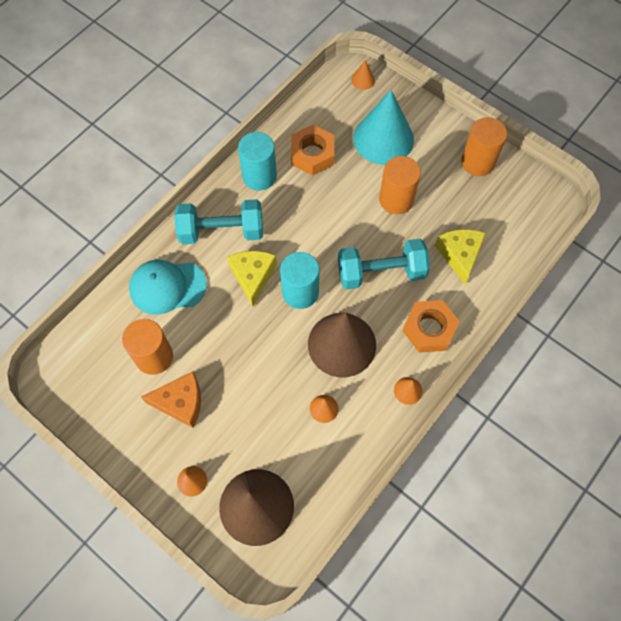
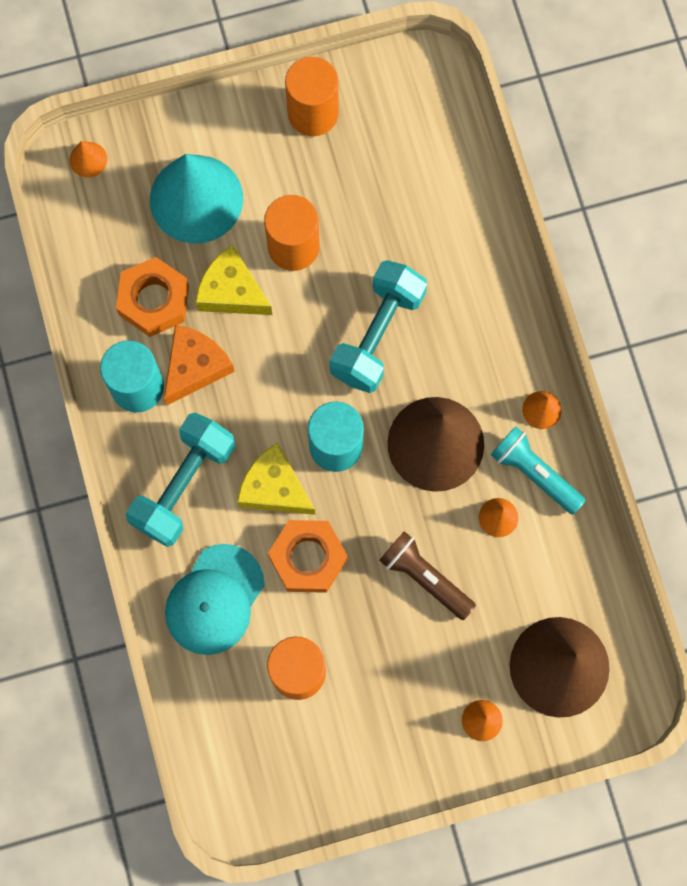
camera: 55 degrees left, 10 degrees up
(180, 402) = (378, 676): orange cheese -> orange cheese (195, 367)
(257, 390) = (425, 577): none -> brown flashlight
(366, 411) = (534, 473): none -> turquoise flashlight
(429, 329) = (486, 332): orange nut -> orange nut (308, 558)
(460, 255) = (420, 228): yellow cheese -> yellow cheese (232, 291)

